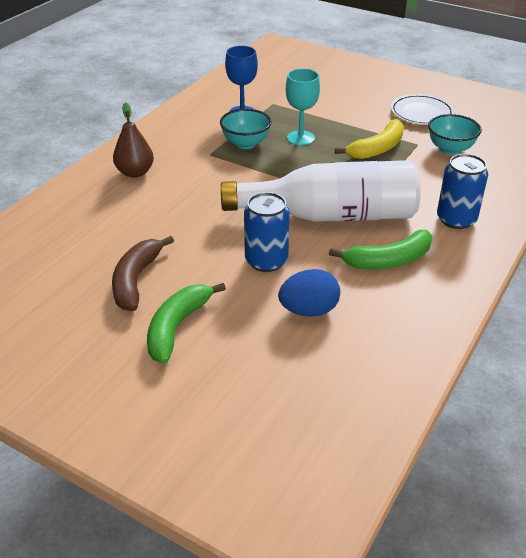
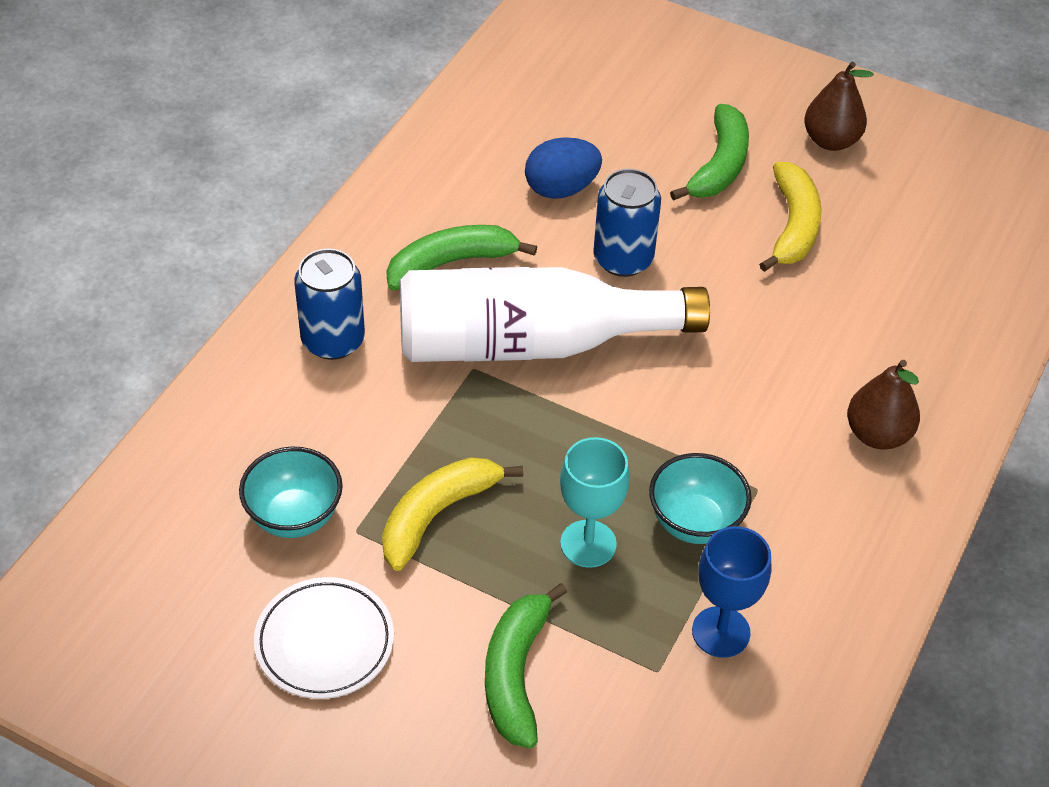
camera: 175 degrees right, 10 degrees up
(74, 347) = (831, 141): none -> brown pear
(136, 280) = (793, 226): brown banana -> yellow banana
(335, 104) = (516, 673): none -> green banana

